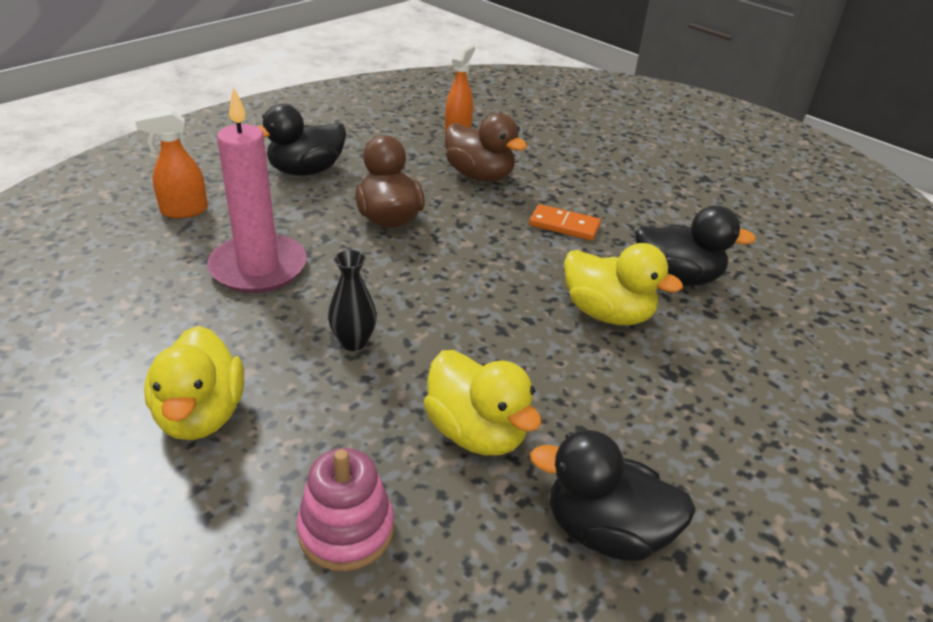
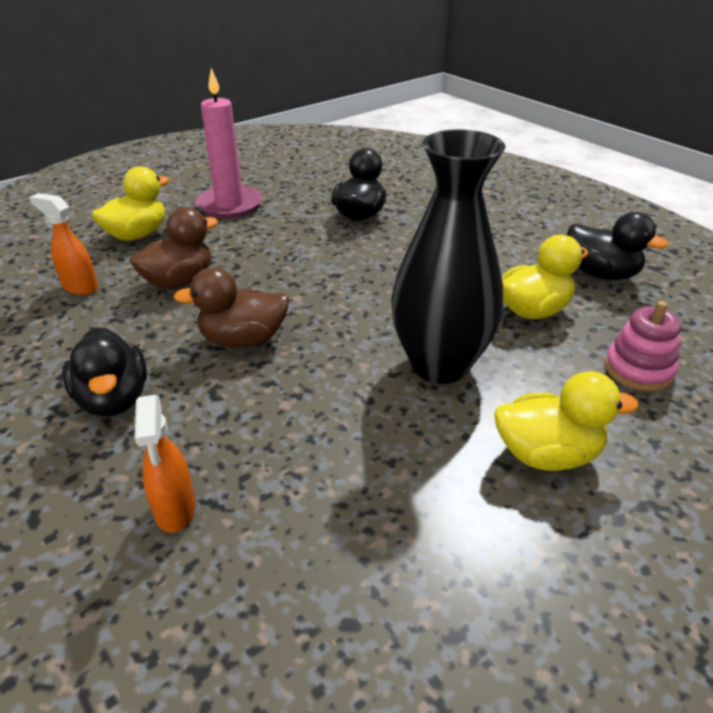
camera: 80 degrees left, 0 degrees up
(258, 267) = (319, 430): pink candle -> pink candle (229, 205)
(353, 342) = (440, 365): black vase -> black vase, size x2.48
(564, 225) = (281, 248): orange domino -> none
(605, 531) = (601, 274): black duck -> black duck turned 75 degrees counterclockwise
(607, 313) = (401, 246): yellow duck -> yellow duck (137, 235)

